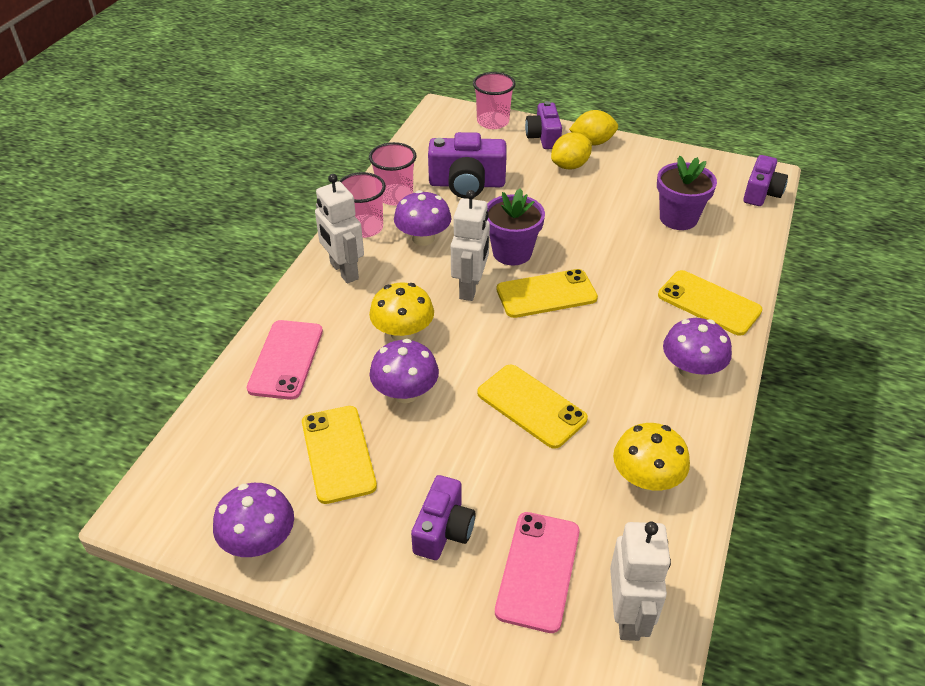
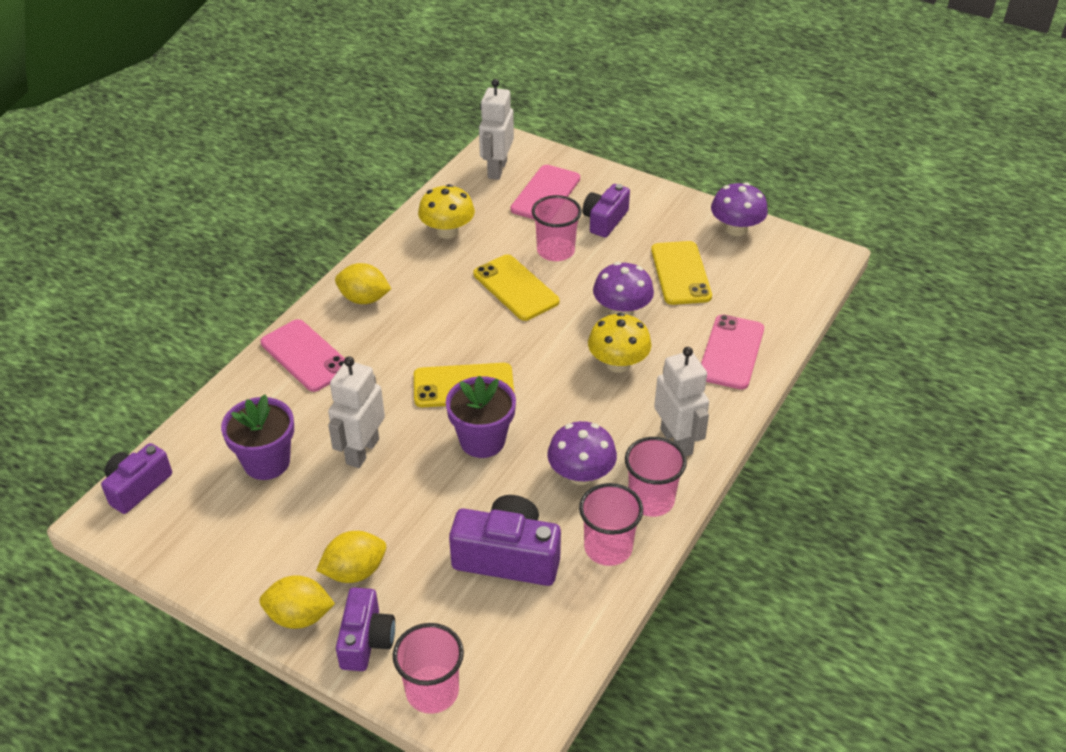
camera: 170 degrees left, 0 degrees up
(470, 287) = (540, 403): white robot -> white robot (362, 451)
(498, 467) = (555, 251): none -> pink cup
(691, 370) = (364, 299): purple mushroom -> yellow lemon
(709, 303) = (306, 356): yellow phone -> pink phone

